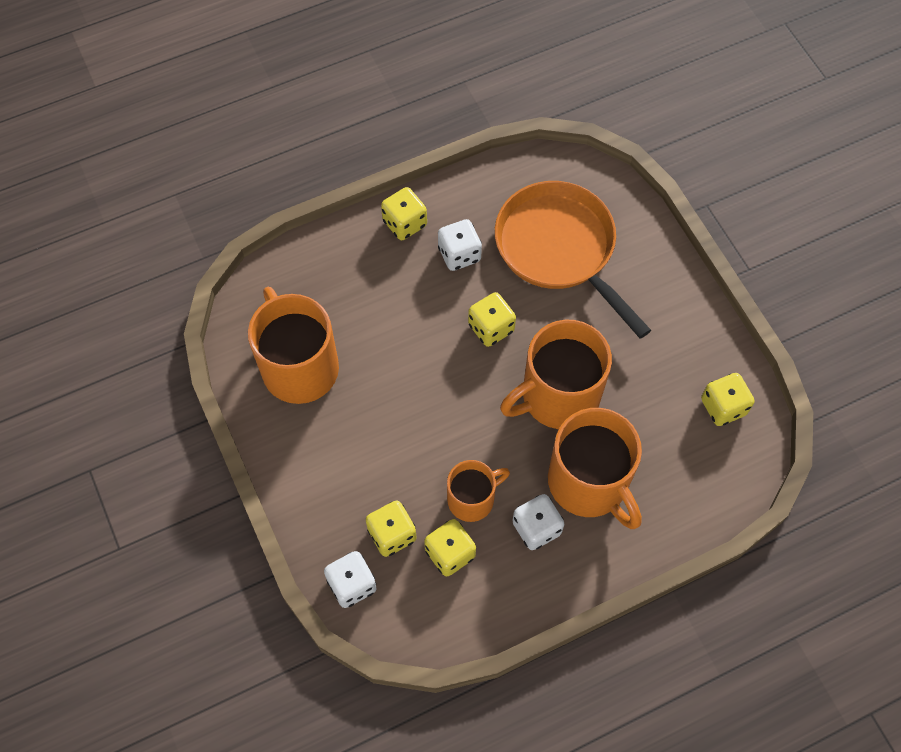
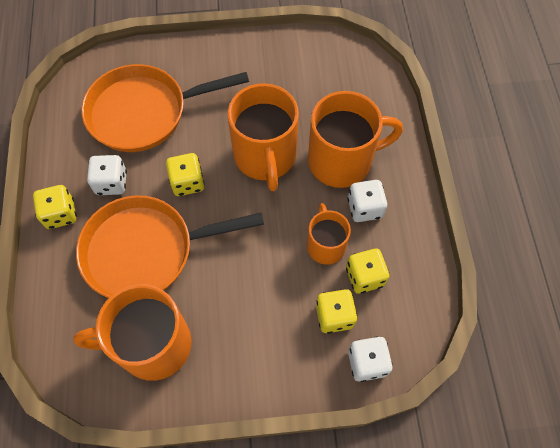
camera: 70 degrees left, 0 degrees up
(396, 320) = (146, 250): none -> orange pan
(723, 407) = (316, 59): yellow dice -> none

